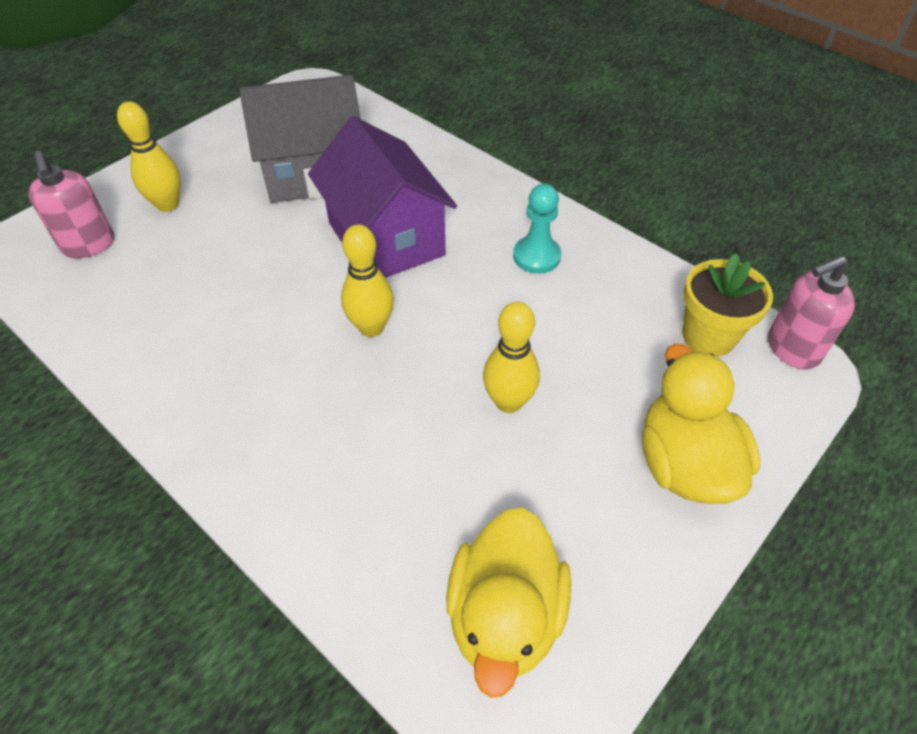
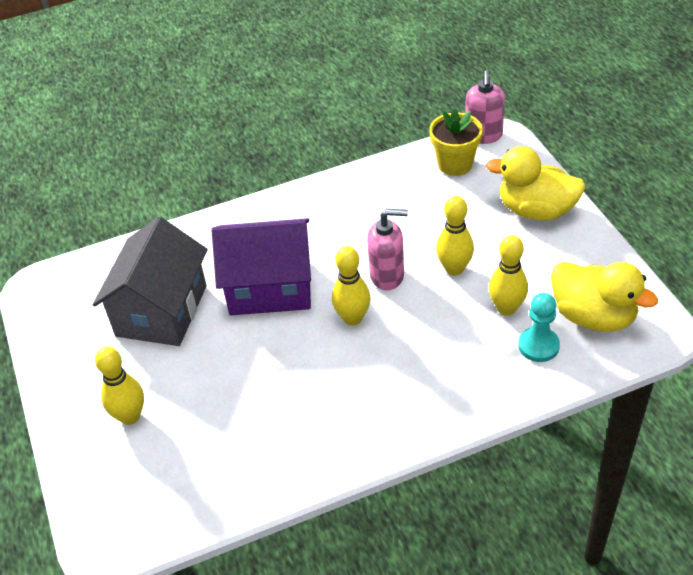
camera: 60 degrees left, 5 degrees down
(89, 245) = (144, 481): pink soap dispenser -> pink soap dispenser (387, 276)
(465, 488) = (506, 308): none -> yellow bowling pin
(536, 256) = (341, 214): turquoise pawn -> turquoise pawn (538, 346)

